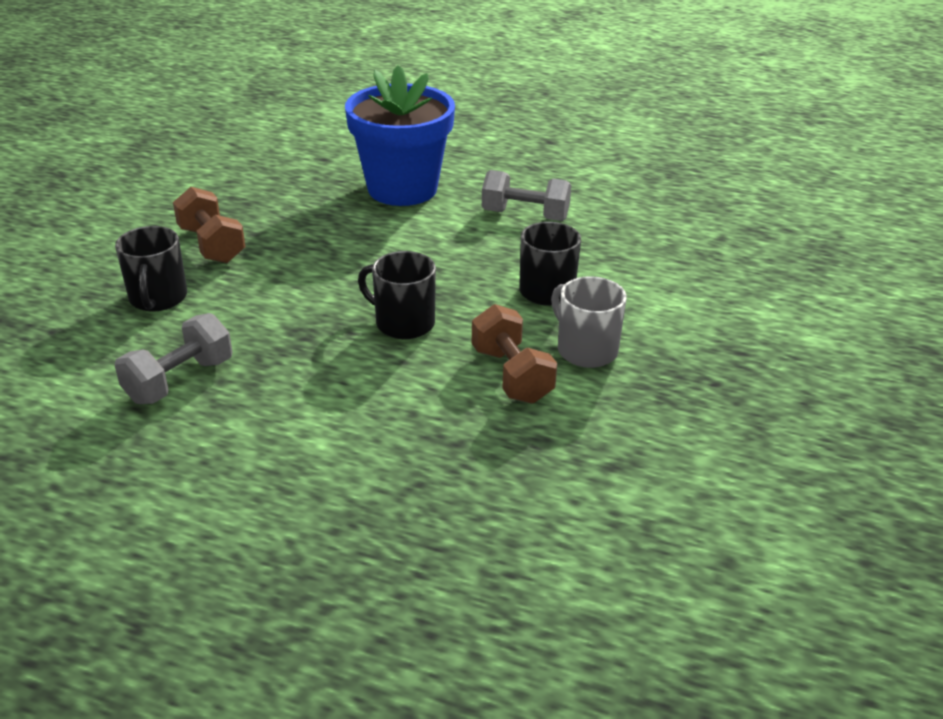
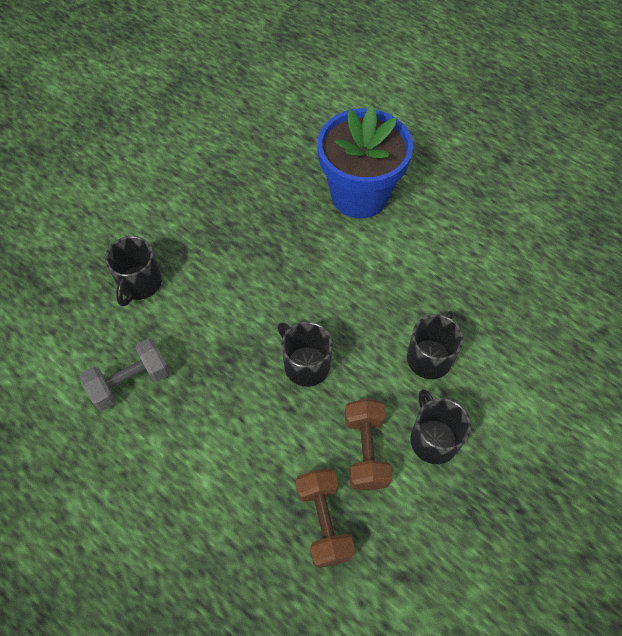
camera: 20 degrees right, 25 degrees up
(212, 245) = (194, 229): brown dumbbell -> brown dumbbell (323, 521)
(525, 215) = (447, 256): grey dumbbell -> none
(585, 350) = (433, 439): grey mug -> black mug

